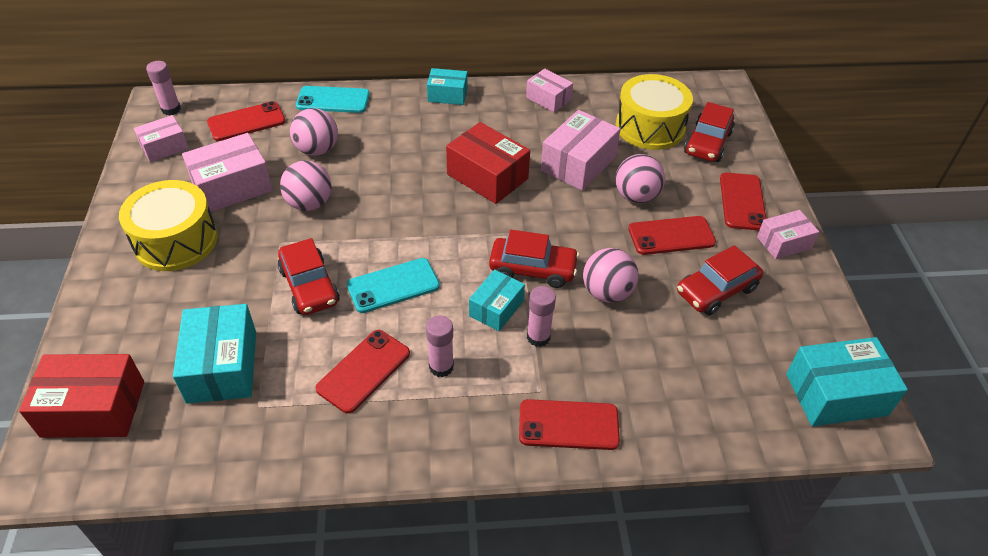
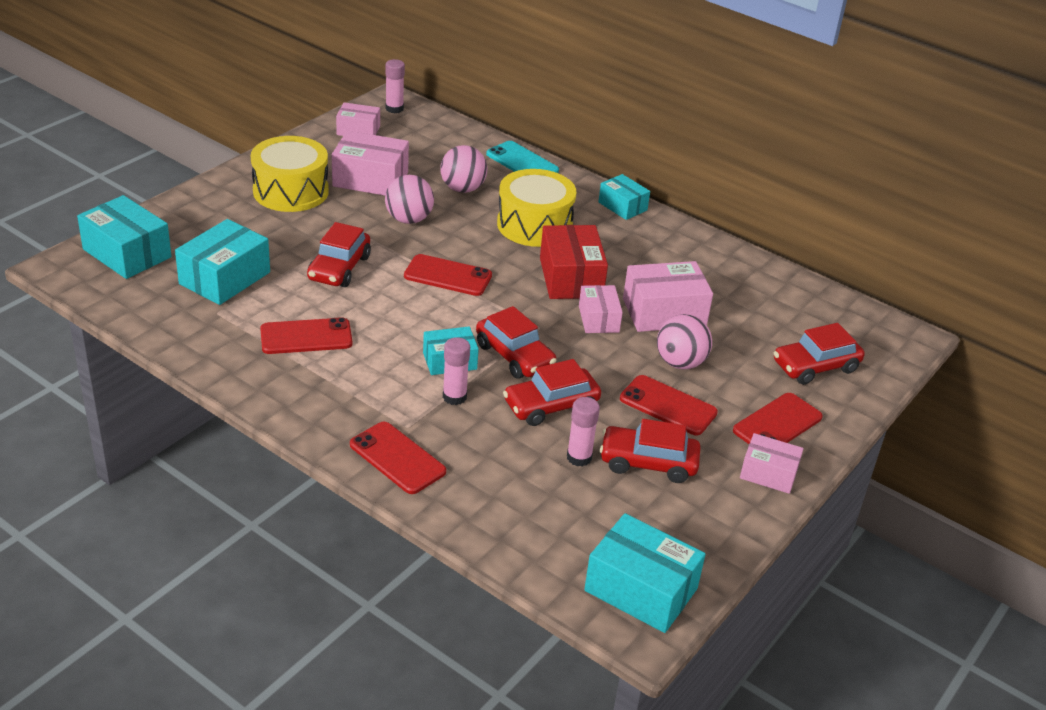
camera: 40 degrees right, 10 degrees down
(93, 409) = (127, 253): red box -> turquoise box
(246, 122) = (436, 144): red phone -> red phone (448, 276)
(393, 285) = (396, 302): turquoise phone -> none
(441, 367) = (360, 368): pink glue stick -> pink glue stick (579, 457)
(548, 99) = (710, 254): pink box -> pink box (598, 319)
(607, 293) = (551, 406): pink ball -> red car
(650, 127) = (776, 325): yellow drum -> yellow drum (534, 225)

